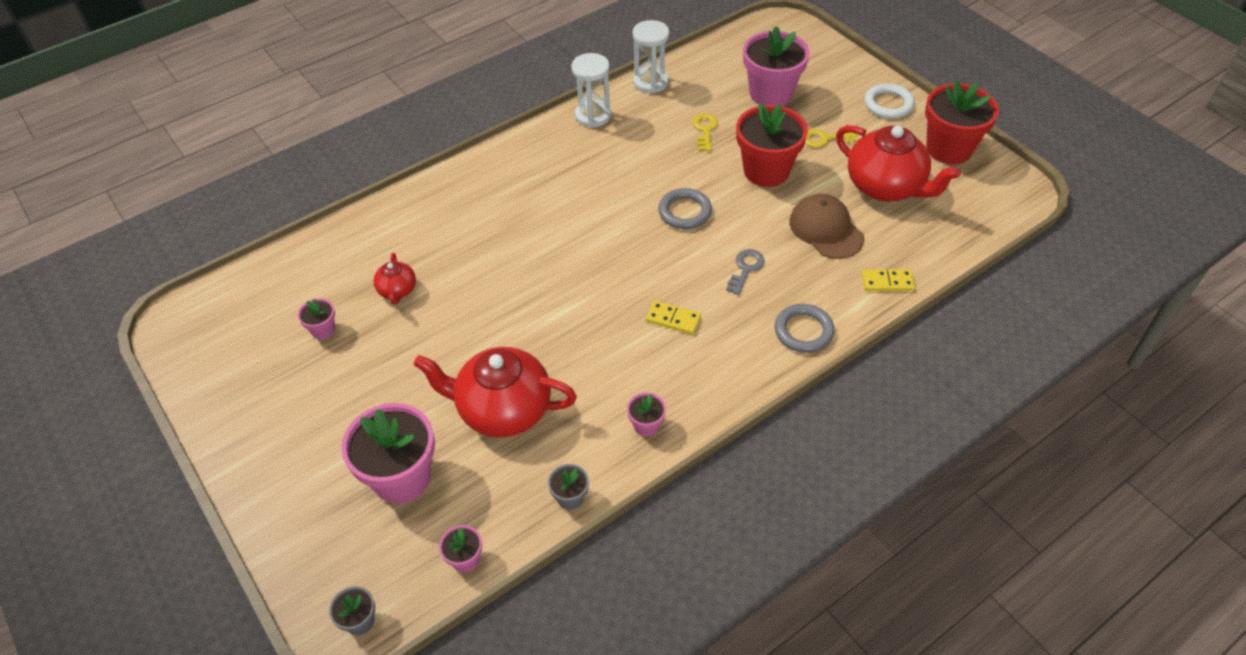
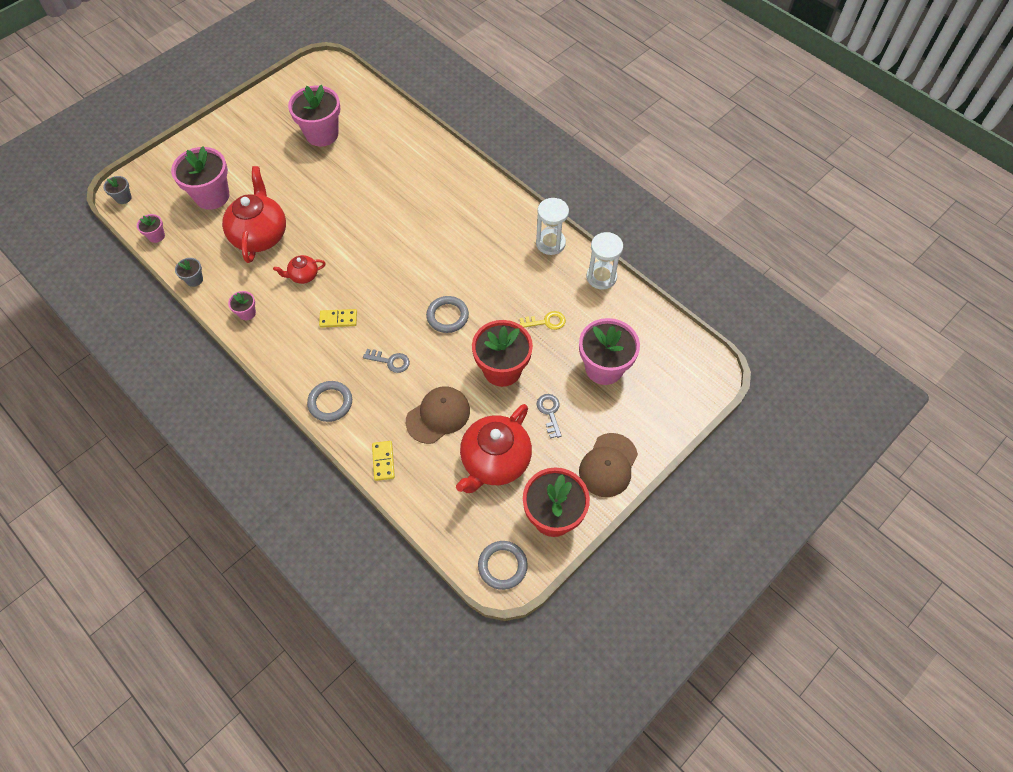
camera: 80 degrees right, 10 degrees up
(323, 330) = (322, 134): pink flower pot -> pink flower pot, size x2.19
(397, 291) = (356, 162): red teapot -> red teapot (303, 276)
(673, 319) = (338, 319): yellow domino -> yellow domino turned 75 degrees clockwise
(824, 139) = (549, 412): yellow key -> grey key
(888, 104) = (608, 465): white ring -> brown cap
(1008, 191) = (502, 566): none -> grey ring

